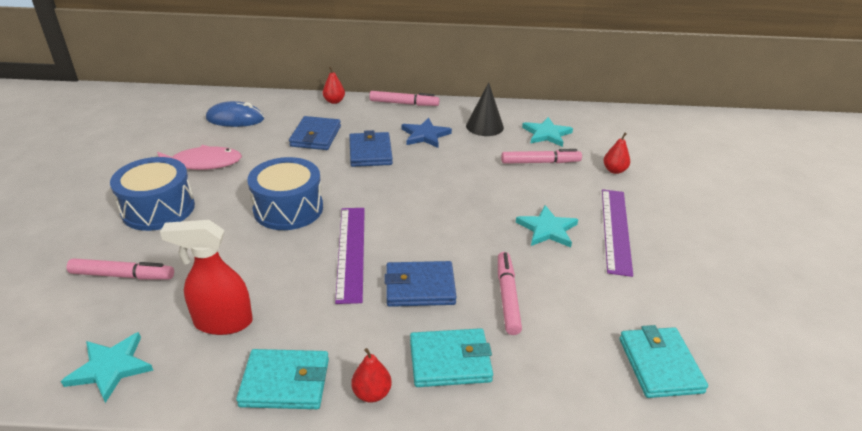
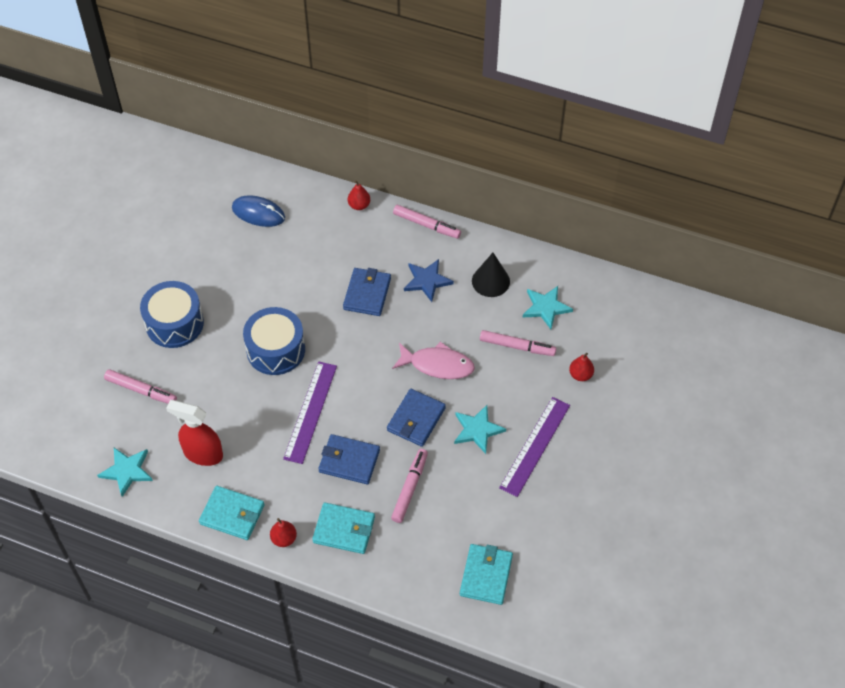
camera: 20 degrees right, 20 degrees up
(202, 163) = (218, 273): pink fish -> pink fish (437, 365)
(316, 136) = (325, 258): blue wallet -> blue wallet (416, 419)

